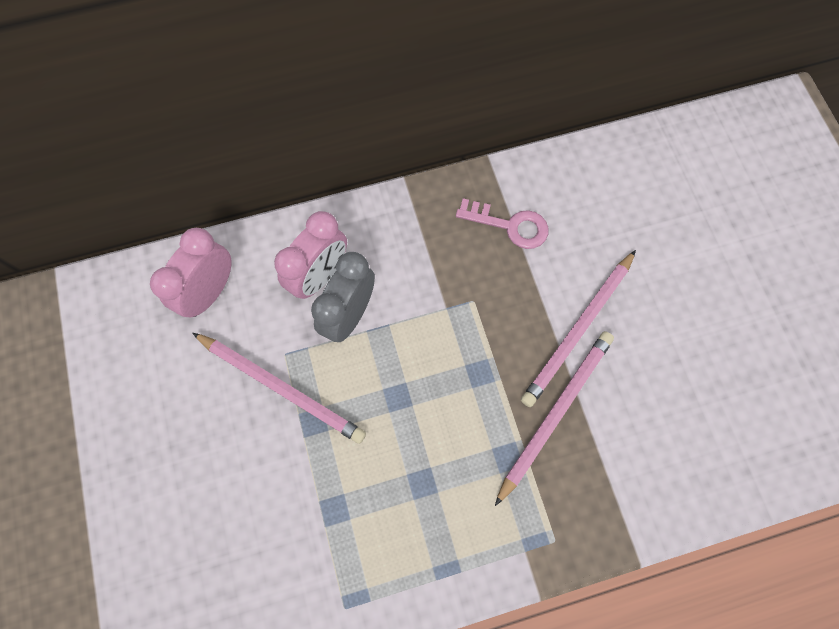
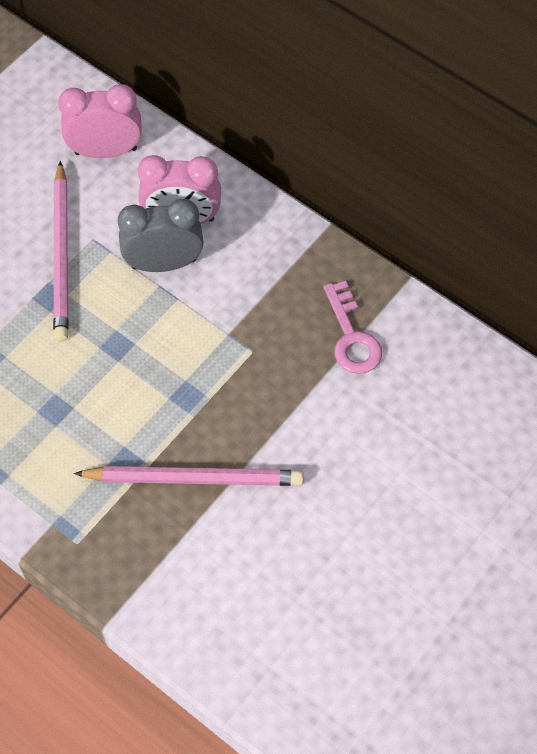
camera: 55 degrees right, 10 degrees down
(578, 330) = (290, 453): pink pencil -> none

